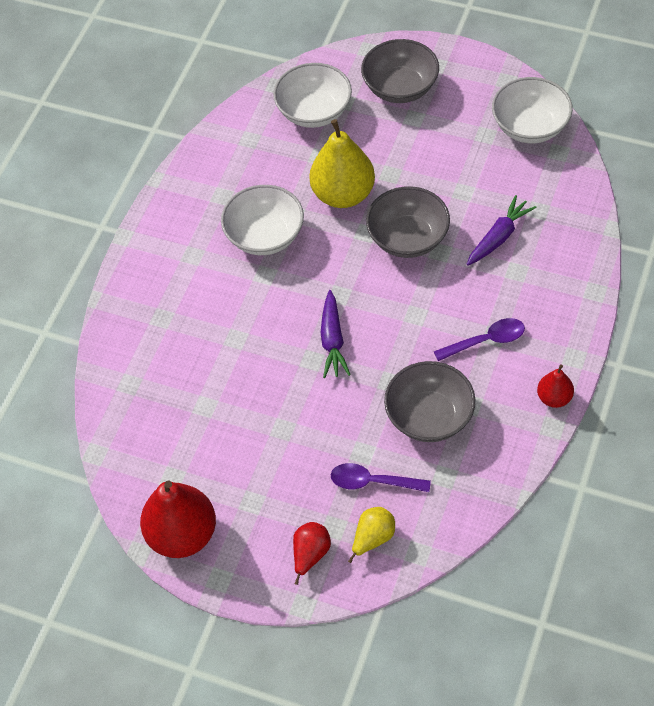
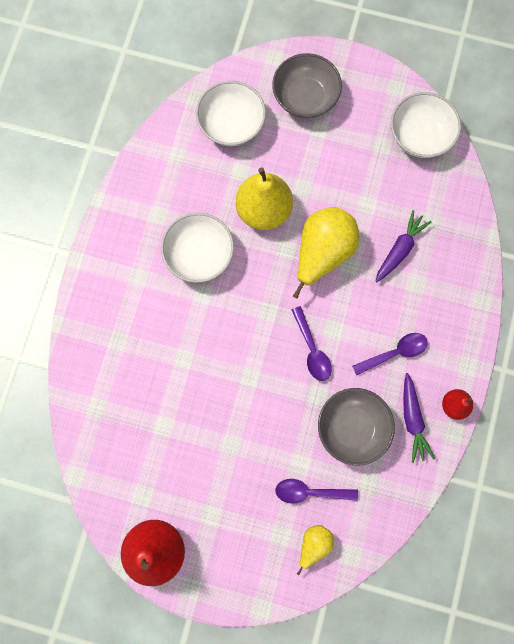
camera: 10 degrees left, 20 degrees up
(310, 554) = (264, 562): red pear -> none
(332, 340) = (266, 357): purple carrot -> purple carrot (412, 419)
(387, 334) = (312, 349): none -> purple spoon
(408, 238) = (322, 253): grey bowl -> yellow pear

